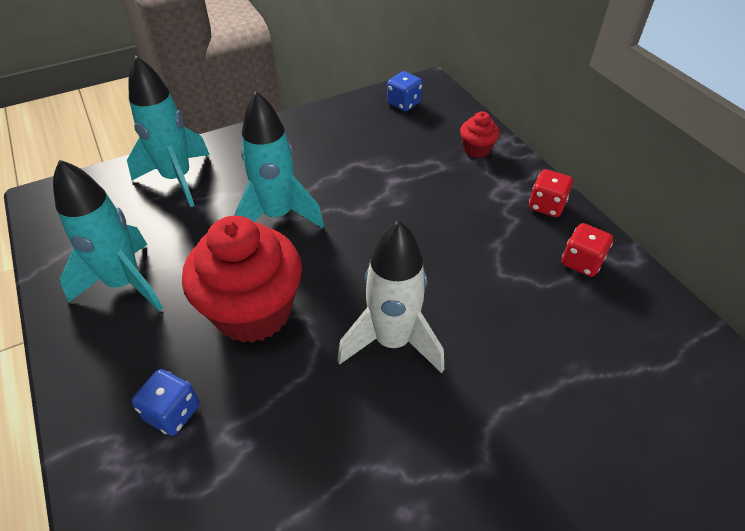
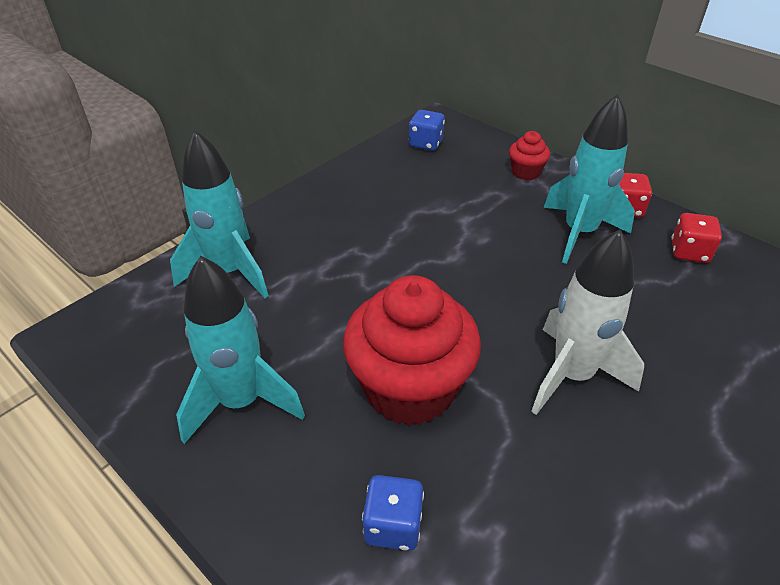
camera: 20 degrees left, 5 degrees down
(278, 216) = (370, 283): turquoise rocket -> turquoise rocket (579, 233)

